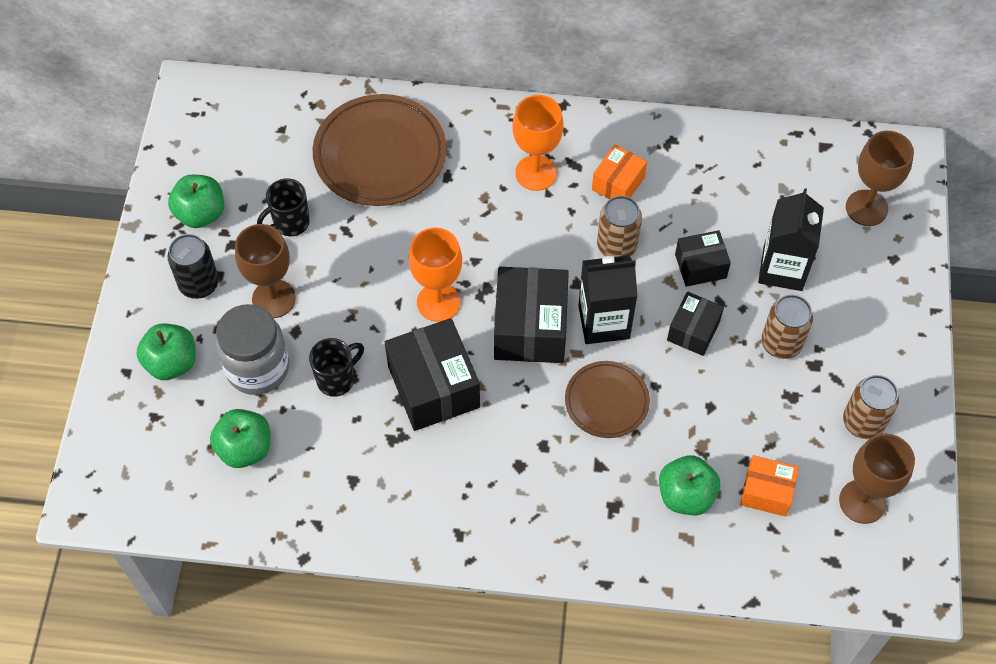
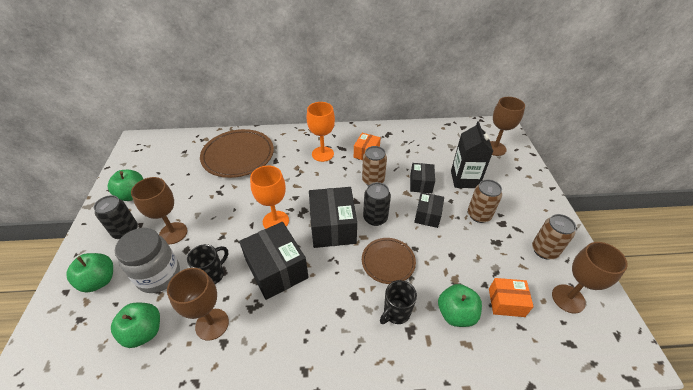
camera: 10 degrees left, 15 degrees down
(290, 223) = (186, 193): black mug -> black mug (396, 313)
(337, 453) = (212, 324): none -> brown goblet
(604, 322) = (375, 218): black carton -> black can
(700, 266) = (421, 184): black box -> black box turned 60 degrees counterclockwise

